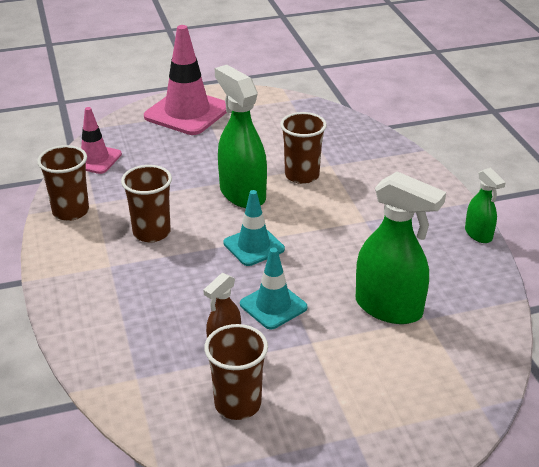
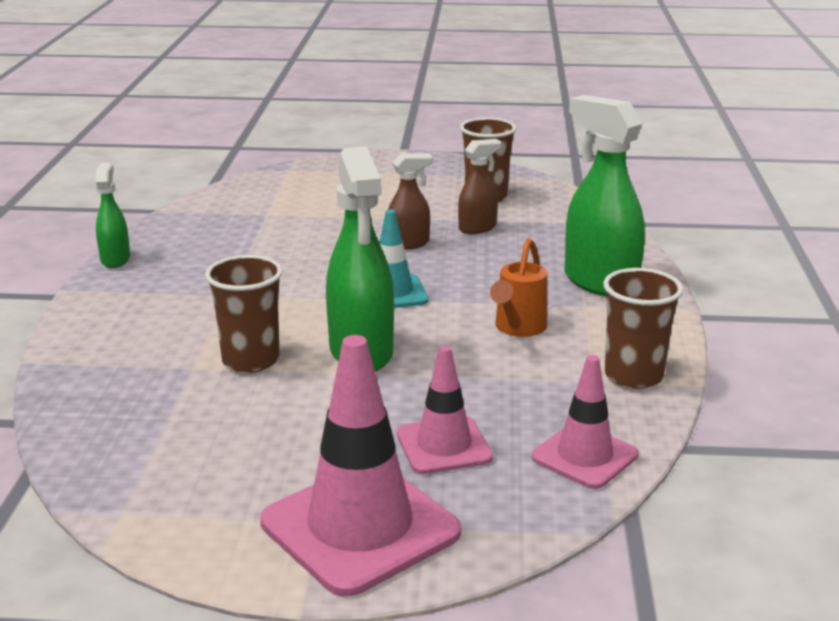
camera: 160 degrees left, 10 degrees down
(151, 232) = (517, 329): brown cup -> orange watering can
(167, 151) = (444, 446): none -> pink traffic cone
(273, 306) = (408, 244): turquoise traffic cone -> brown spray bottle
(389, 308) = (292, 225): green spray bottle -> green spray bottle (599, 282)

